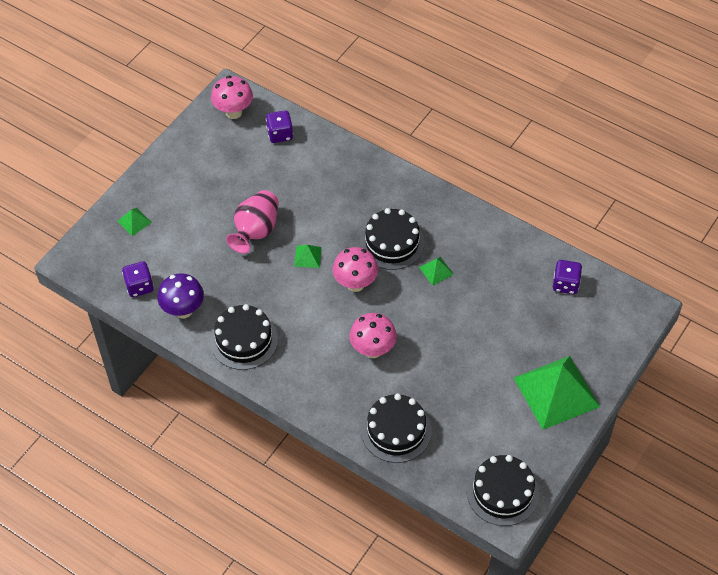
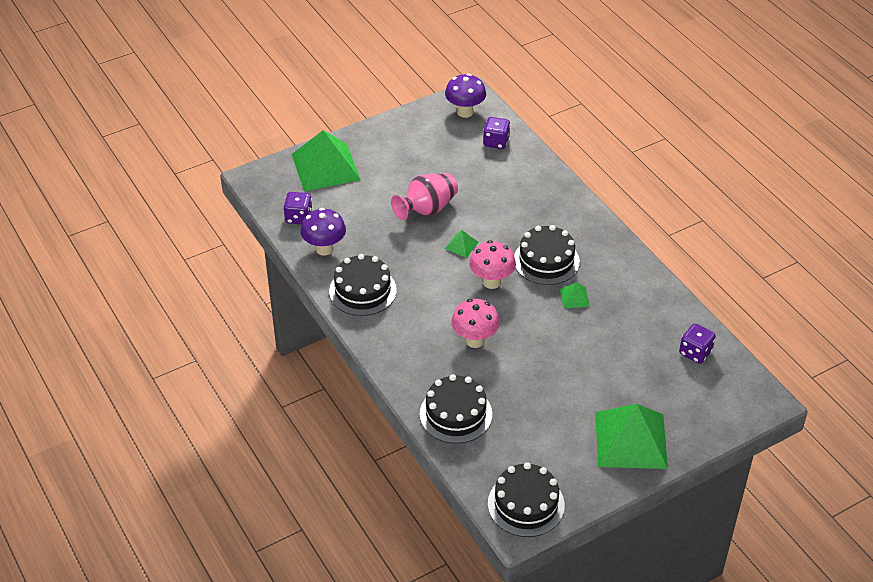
camera: 25 degrees right, 10 degrees down
(134, 221) = (326, 167): green pyramid -> green pyramid, size x2.38
(233, 112) = (465, 112): pink mushroom -> purple mushroom

